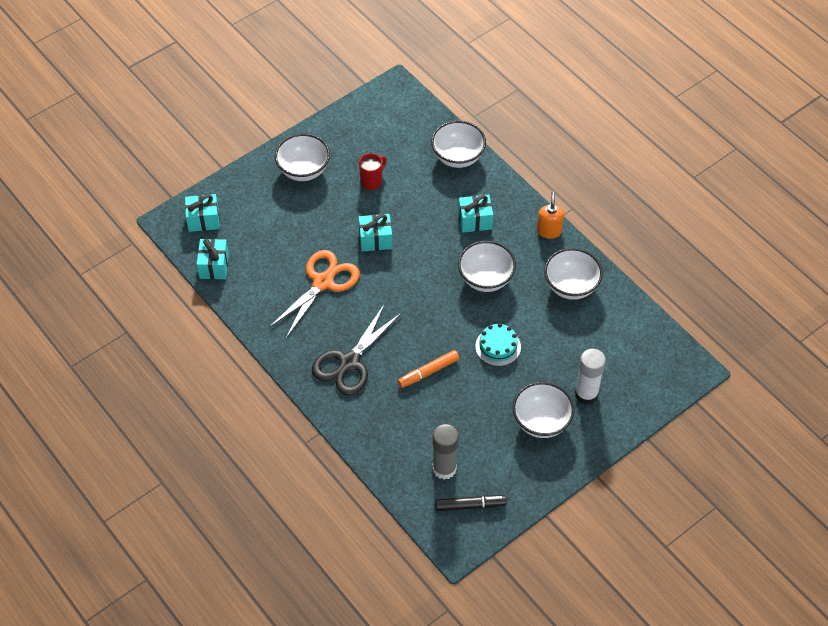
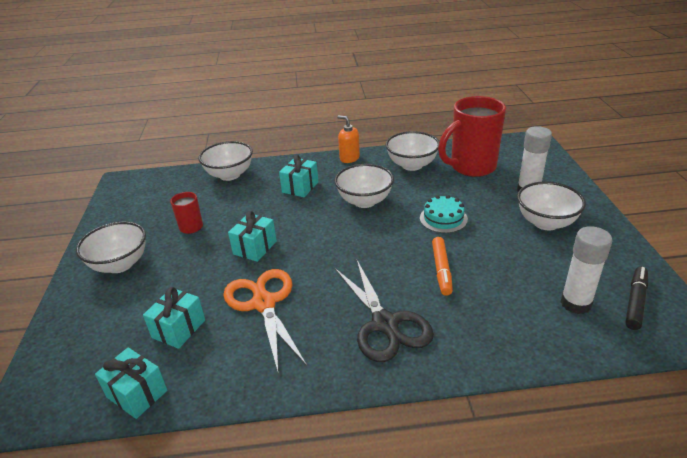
camera: 55 degrees left, 20 degrees down
(203, 220) = (65, 374): turquoise gift -> turquoise gift (179, 329)
(444, 468) = (575, 303): grey glue stick -> white glue stick
(599, 335) = (471, 167): none -> red mug

